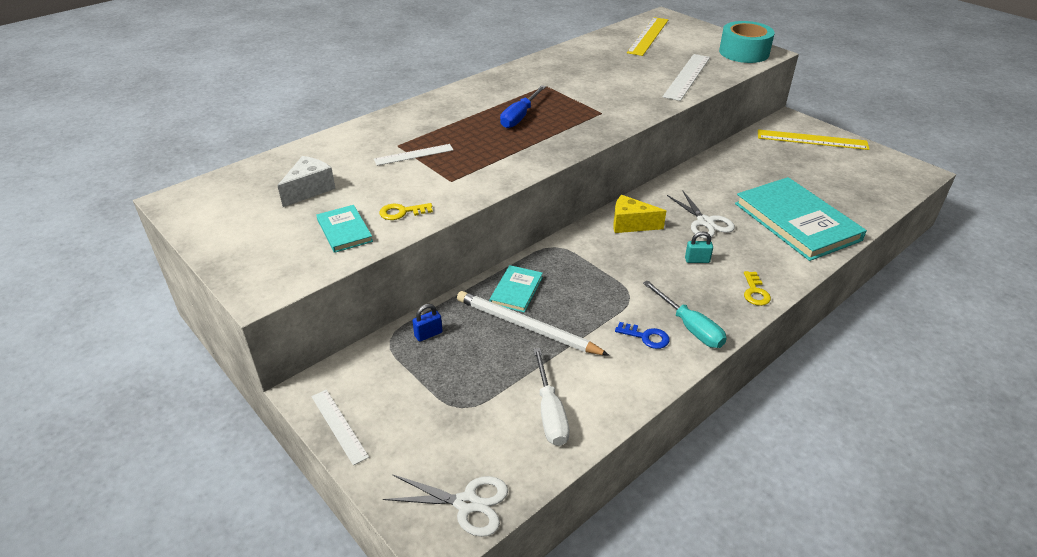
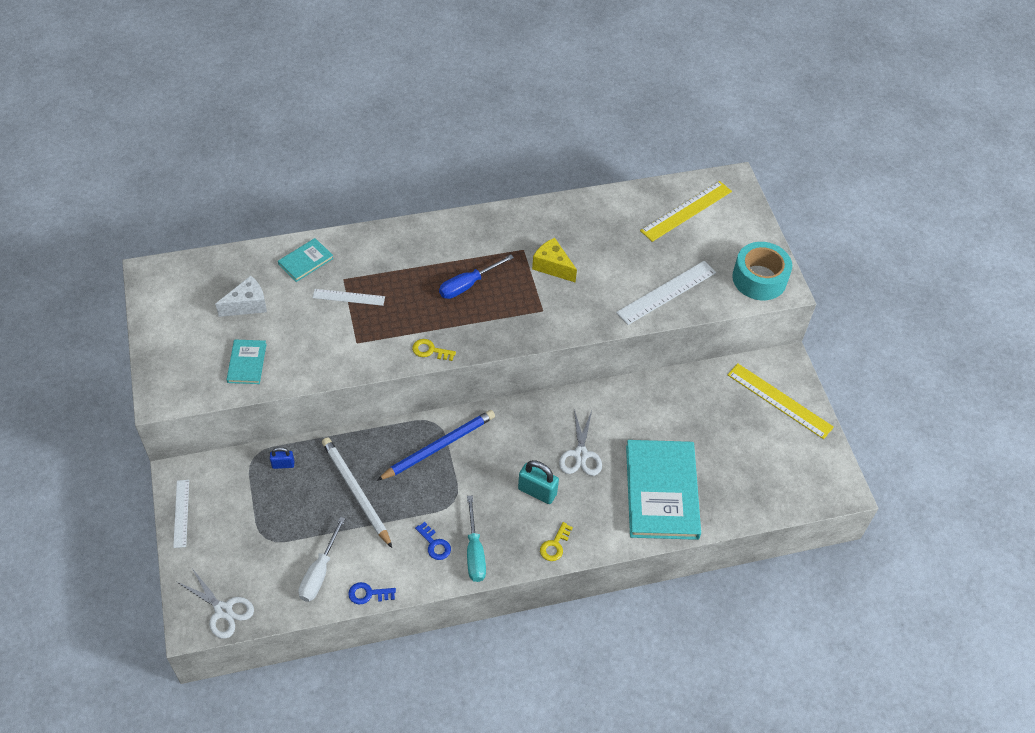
camera: 25 degrees right, 15 degrees up
(402, 212) = (298, 362): yellow key -> yellow key (430, 350)
(516, 290) = (373, 453): turquoise book -> turquoise book (305, 261)
(575, 262) = (439, 446): none -> blue pencil
(620, 409) = (368, 594): none -> blue key
(631, 224) = (515, 427): yellow cheese -> yellow cheese (552, 266)
(697, 260) = (537, 491): turquoise padlock -> turquoise padlock, size x1.70

